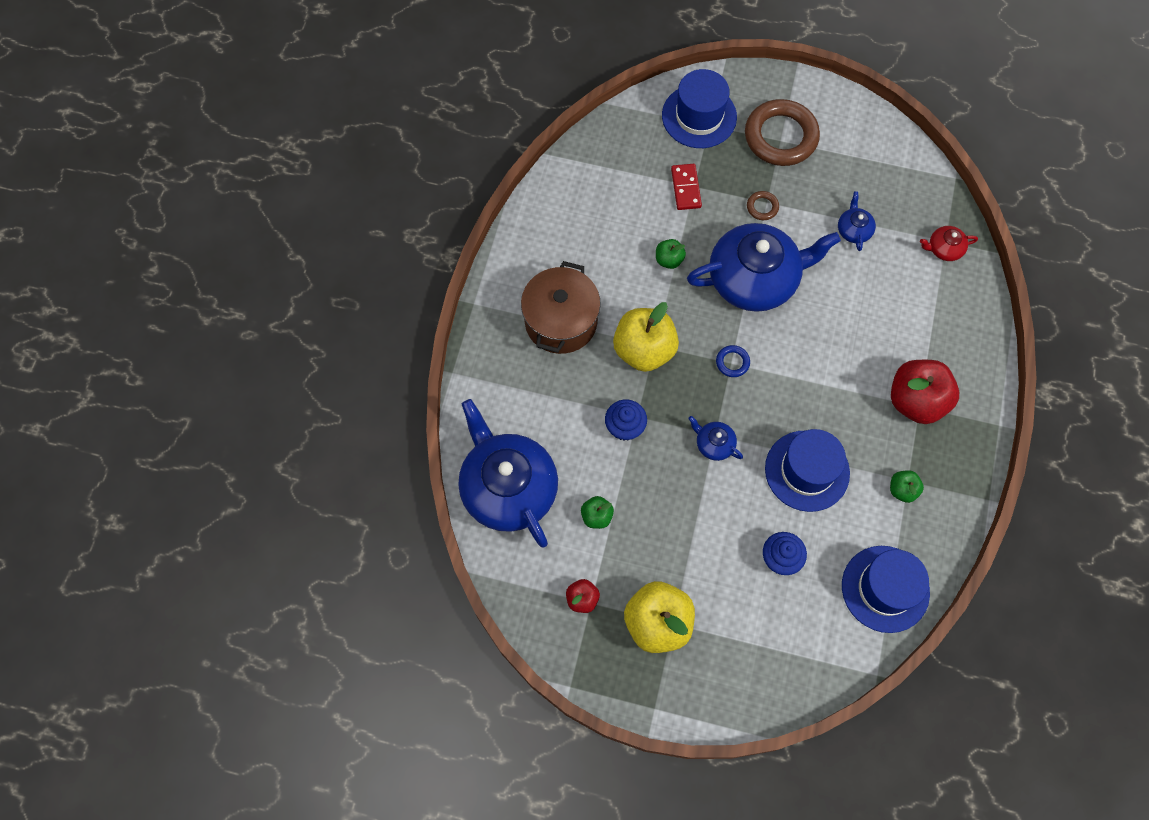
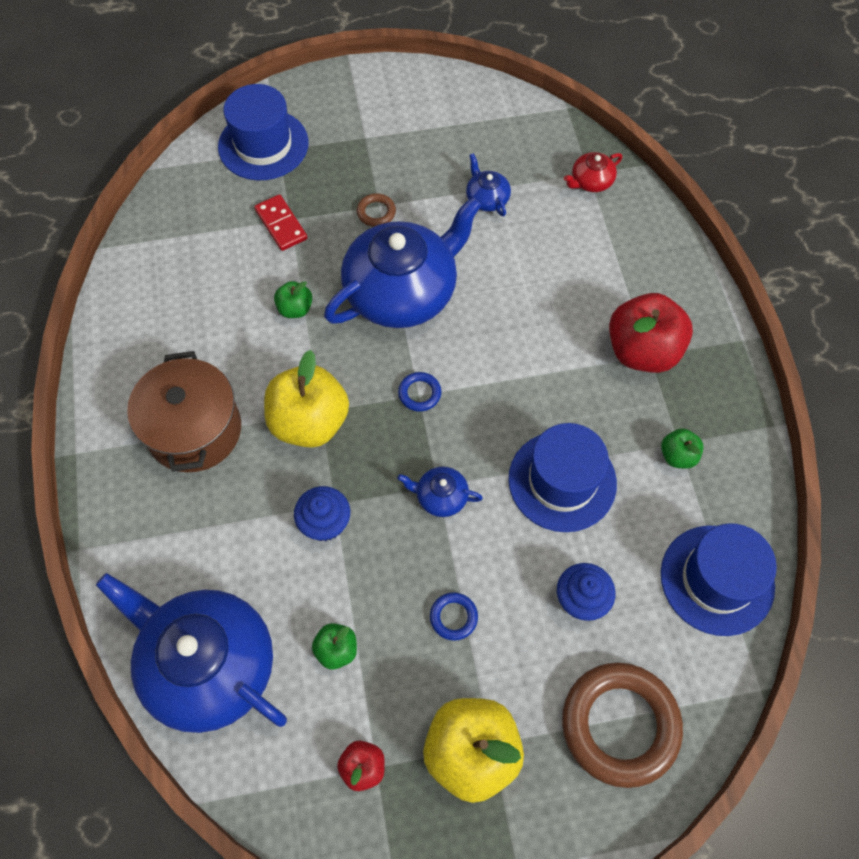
camera: 25 degrees left, 5 degrees down
(685, 530) = (453, 617): none -> blue ring
(780, 136) = (363, 133): brown ring -> brown ring (620, 725)

